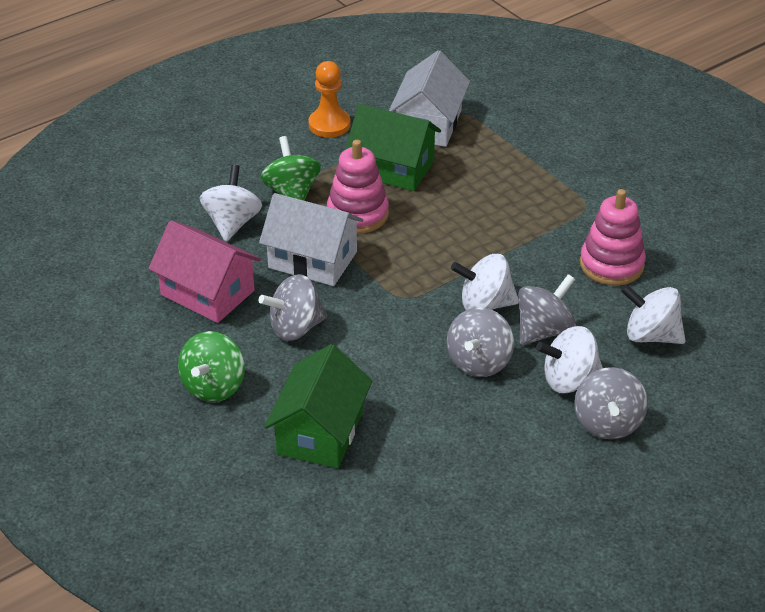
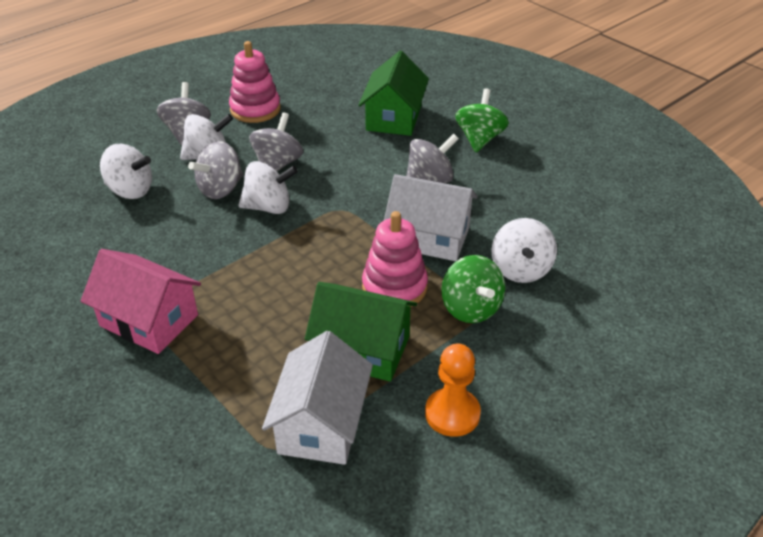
camera: 175 degrees right, 0 degrees up
(207, 292) = (514, 203): pink house -> pink house (149, 320)
(611, 265) = (142, 249): pink stacking toy -> pink stacking toy (255, 109)

